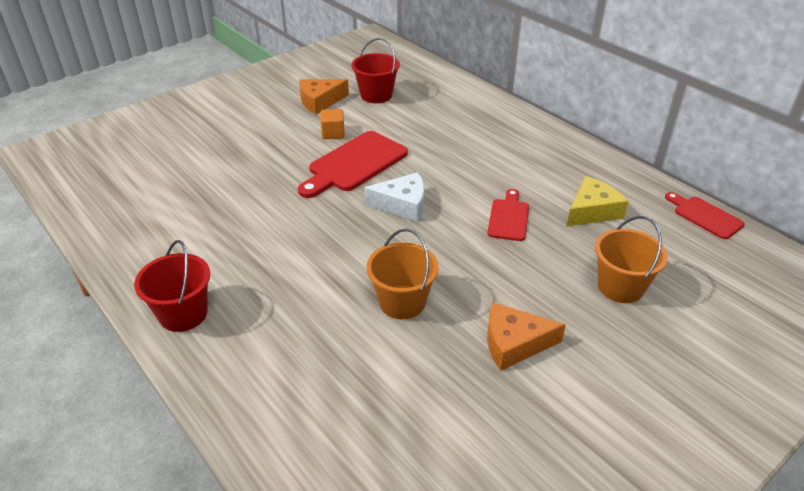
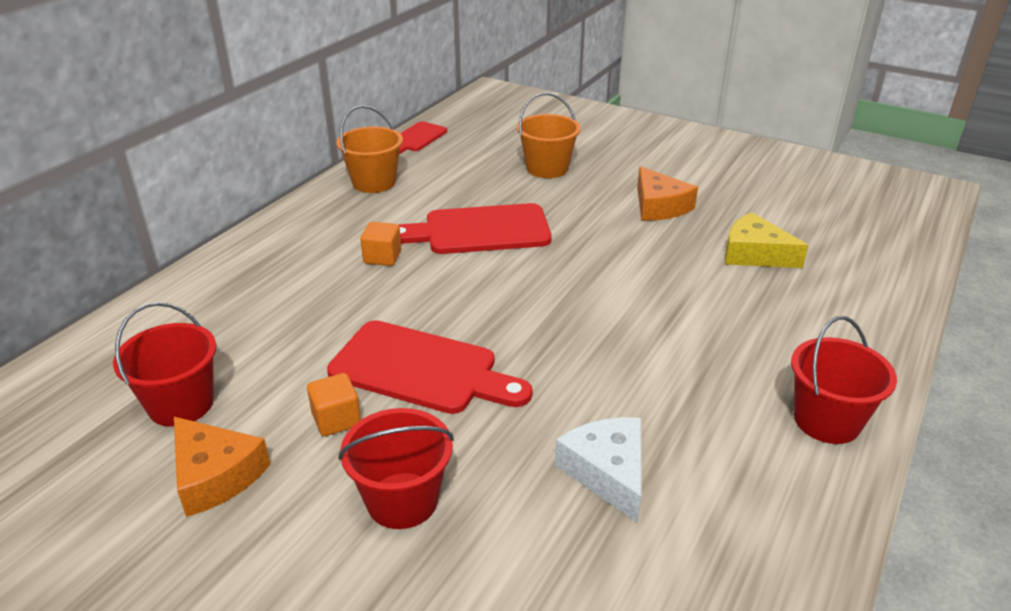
camera: 110 degrees left, 5 degrees down
(264, 144) = (402, 500): none -> red bucket
(402, 204) = (497, 304): white cheese -> white cheese (607, 472)
(402, 302) = (662, 269): orange bucket -> orange bucket (374, 182)
(487, 168) = (382, 257): none -> orange cube
(509, 218) = (479, 230): red cutting board -> red cutting board, size x1.73
(592, 211) = (438, 188): yellow cheese -> yellow cheese (754, 254)

